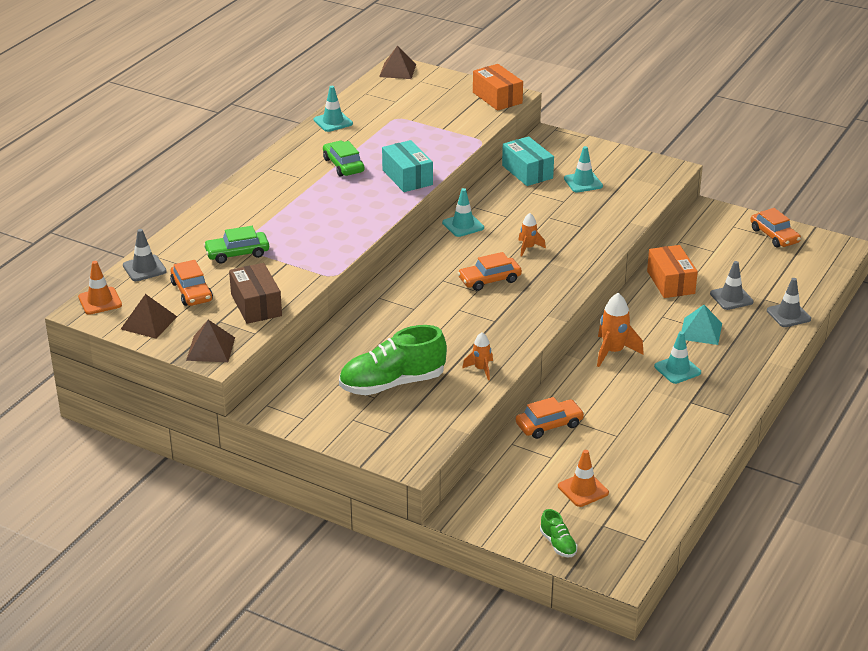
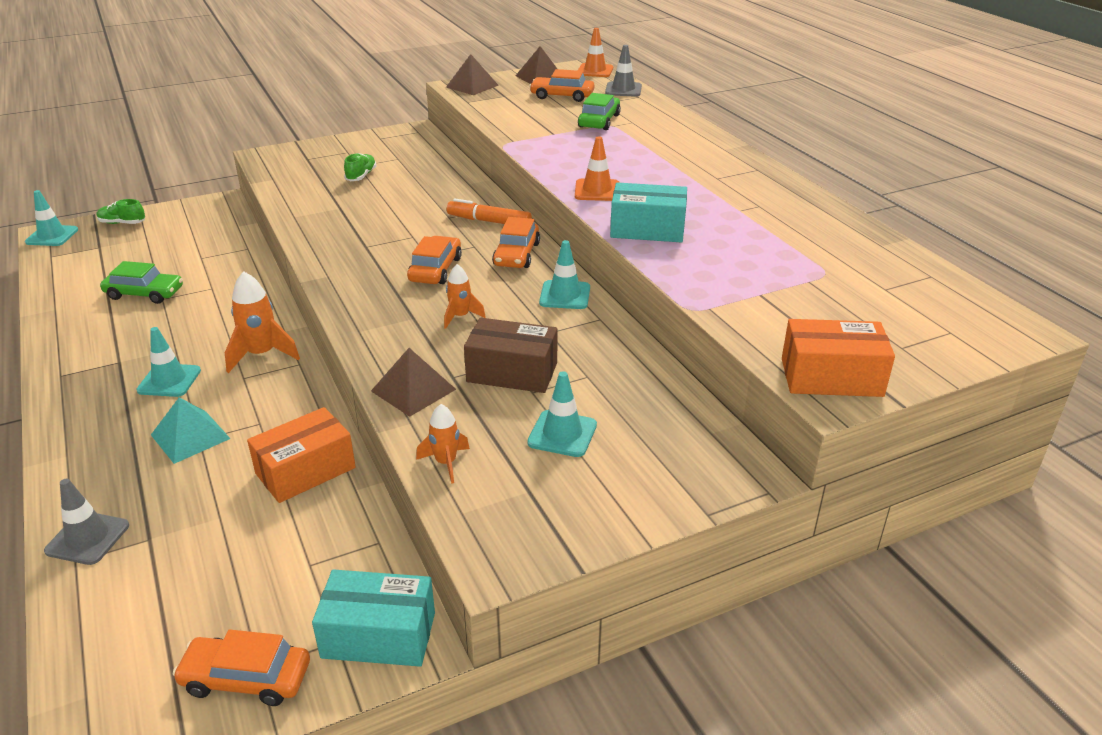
camera: 125 degrees right, 0 degrees up
(256, 305) = (505, 110): brown box -> brown box (512, 372)
(333, 122) = (849, 230): turquoise traffic cone -> turquoise traffic cone (52, 236)
(343, 165) = (721, 205): green car -> green car (144, 293)
(392, 383) = (361, 176): green shoe -> green shoe, size x0.46
(397, 70) = (1006, 325): brown pyramid -> brown pyramid (413, 390)
(401, 289) = (489, 221): none -> orange marker
(481, 369) = (311, 214): orange rocket -> orange rocket (446, 463)
(527, 172) = (647, 397): turquoise box -> turquoise box (379, 635)
(549, 425) = (235, 273): orange car -> orange car (516, 254)
(583, 490) = (144, 255): orange traffic cone -> orange traffic cone (597, 190)
(670, 282) = (305, 470): orange box -> orange box turned 60 degrees counterclockwise
(731, 298) = (198, 506): grey traffic cone -> none

